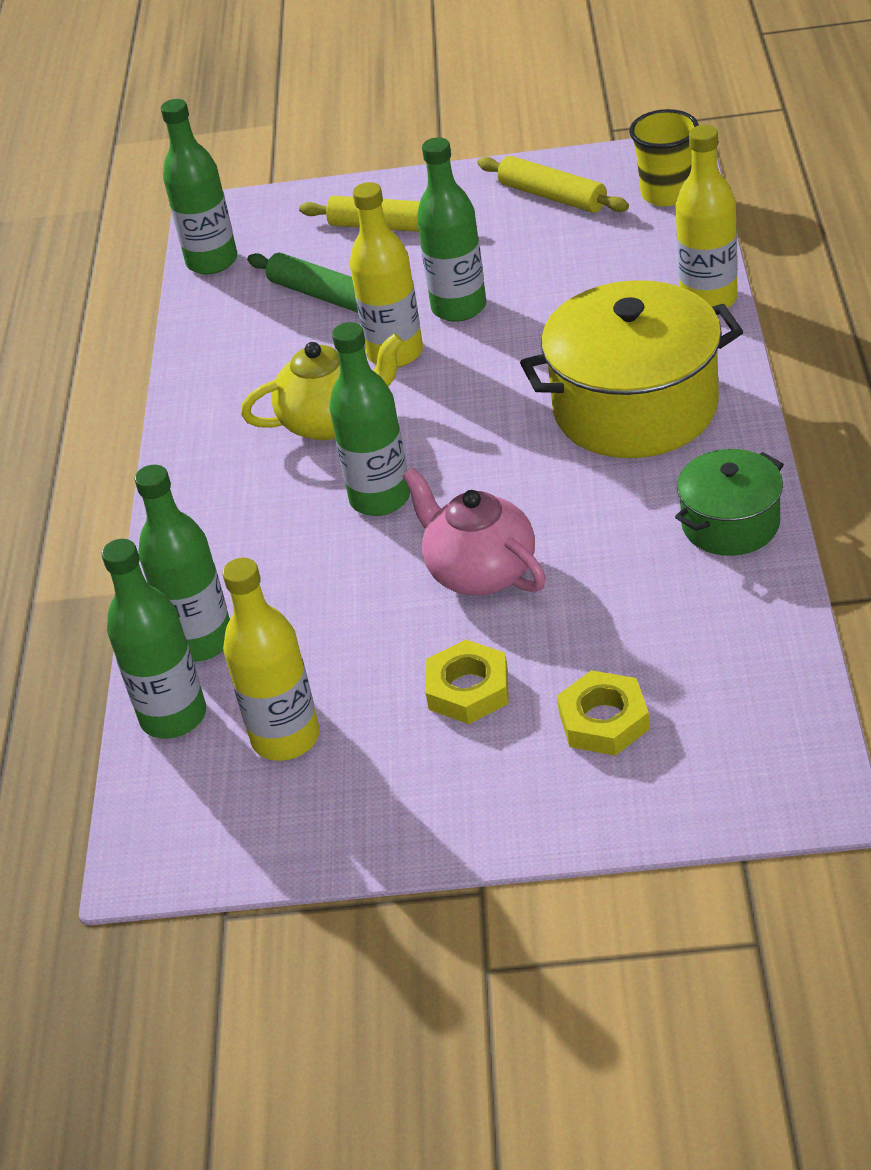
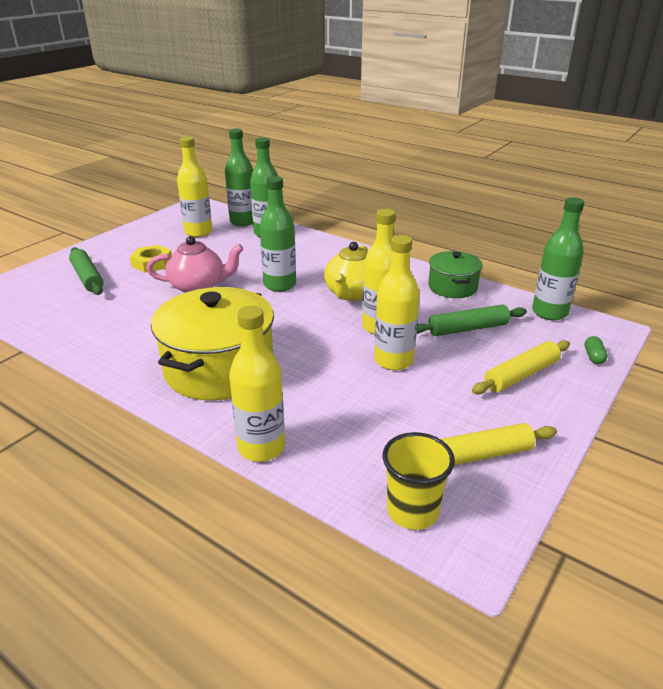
camera: 120 degrees right, 10 degrees down
(293, 203) = (593, 357): none -> green capsule
(459, 307) = (393, 360): green bottle -> yellow bottle
(603, 721) = (87, 277): yellow nut -> green rolling pin
(730, 524) = (103, 349): green pot -> green pot (452, 287)

